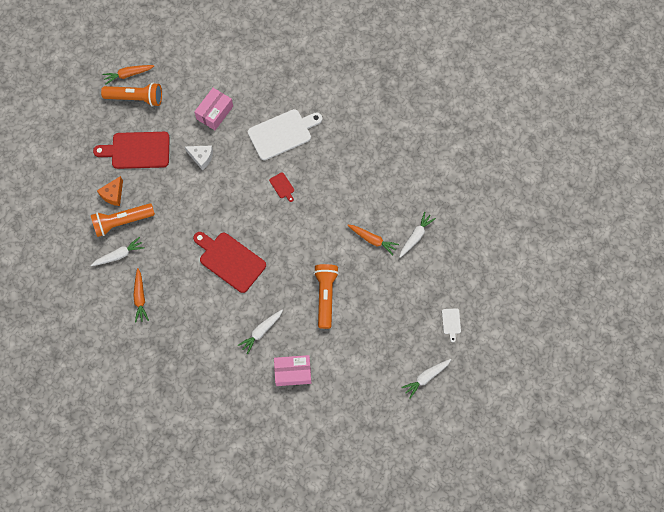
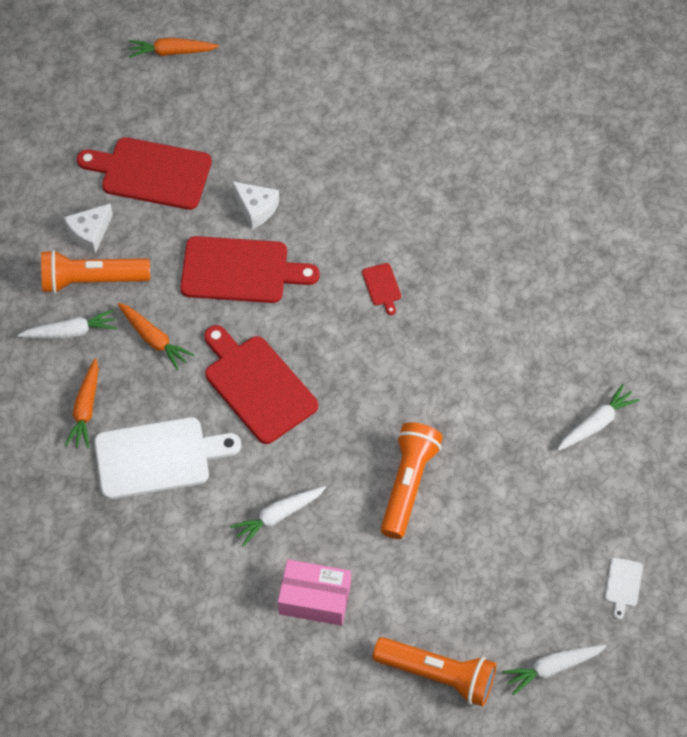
camera: 15 degrees right, 10 degrees down
(113, 194) = (89, 233): orange cheese -> white cheese
(136, 98) = (173, 91): orange flashlight -> orange flashlight (438, 675)
(203, 196) = (240, 271): none -> red cutting board
(215, 113) = (299, 143): pink box -> none
(282, 133) = (406, 201): white cutting board -> white cutting board (158, 457)
(372, 240) = (517, 411): orange carrot -> orange carrot (154, 339)

